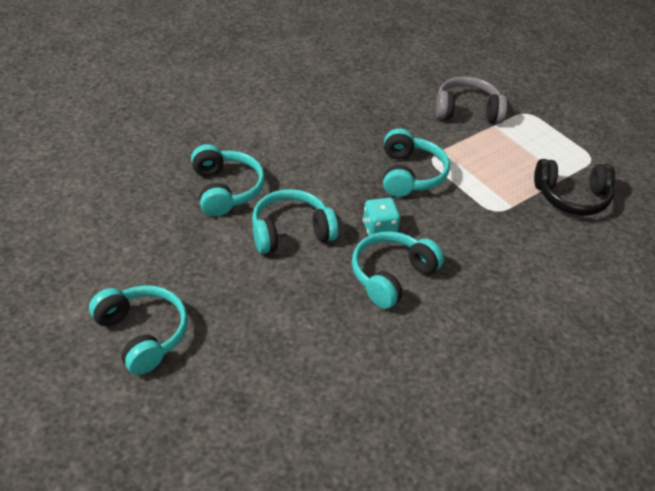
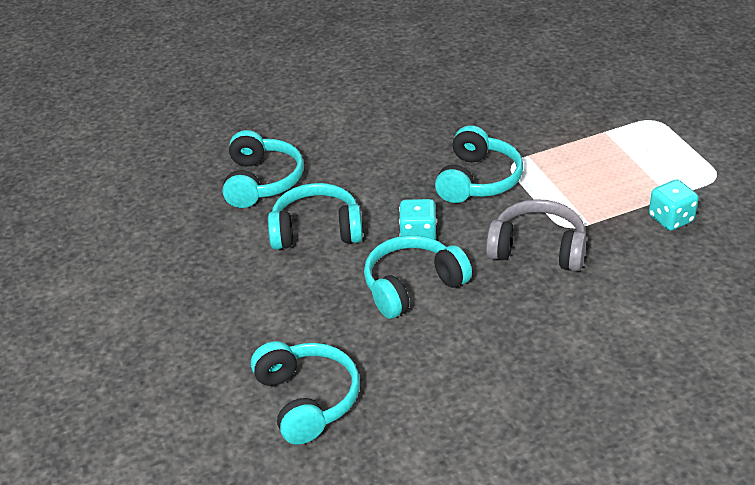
camera: 20 degrees right, 5 degrees down
(142, 334) = (123, 318): turquoise headphones -> turquoise headphones (307, 400)
(467, 111) = (577, 113): grey headphones -> grey headphones (538, 249)
(571, 197) = (671, 219): black headphones -> turquoise dice

